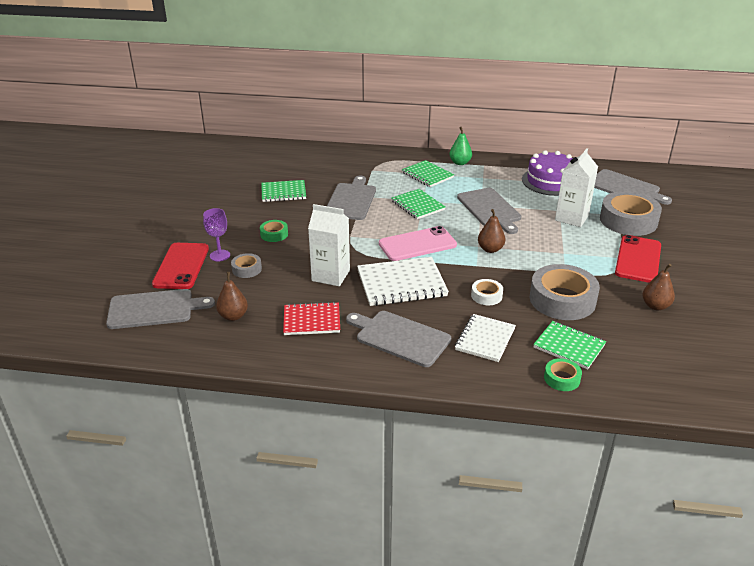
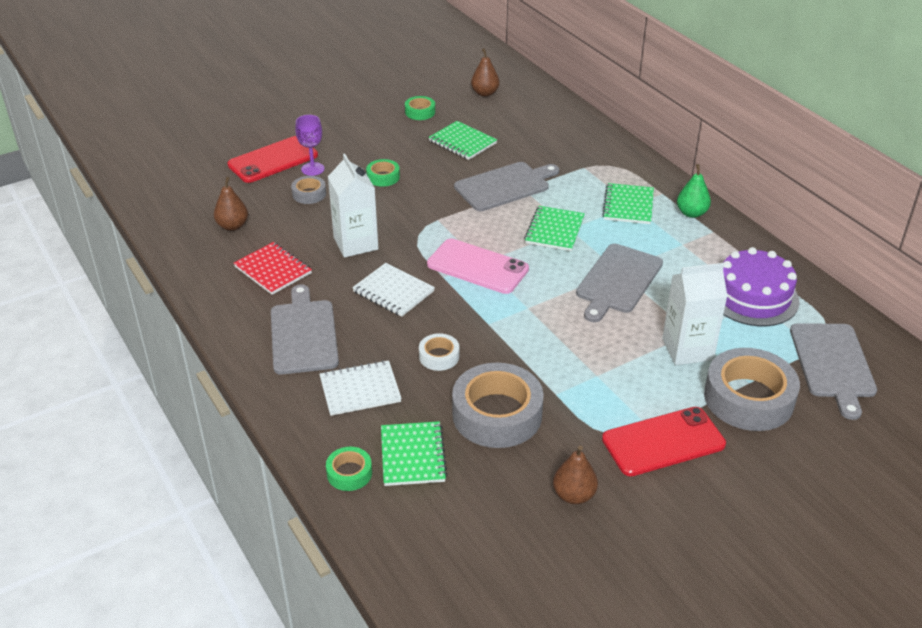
camera: 50 degrees right, 5 degrees up
(154, 309) = (199, 183): grey cutting board -> none
(225, 191) = (420, 112): none -> green tape
(401, 284) = (393, 291): white notebook -> white notebook, size x0.66
(490, 249) = (533, 319): brown pear -> brown pear (485, 93)

